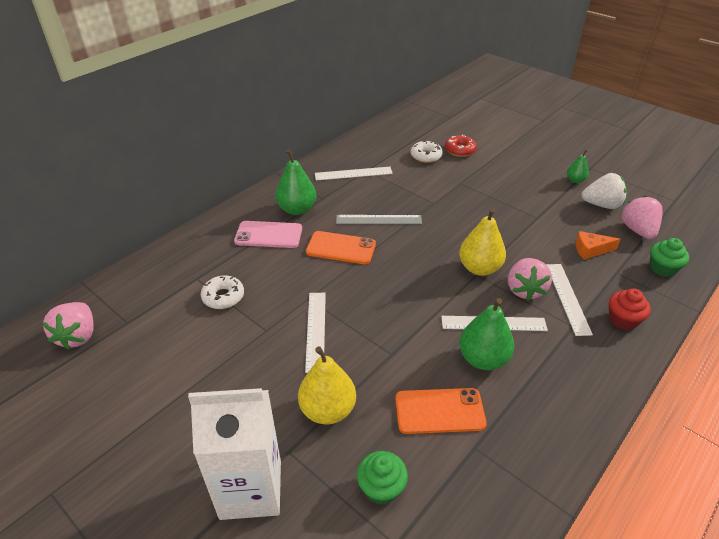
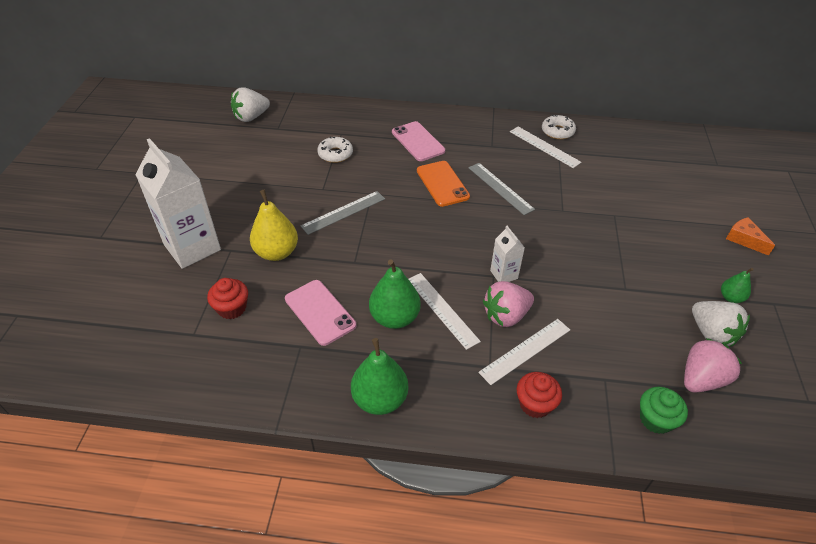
camera: 55 degrees right, 5 degrees up
(78, 336) = (251, 117): pink strawberry -> white strawberry
(297, 209) = (462, 140): green pear -> green pear (380, 399)
(315, 330) = (343, 212): white ruler -> grey ruler
(381, 487) = (232, 308): green cupcake -> red cupcake
(426, 156) = (627, 176): white donut -> white donut (557, 131)
(439, 411) = (320, 312): orange phone -> pink phone
(460, 150) = (668, 194): red donut -> none
(479, 268) = (504, 274): yellow pear -> white carton
(591, 250) = (619, 347): orange cheese -> orange cheese (744, 240)

